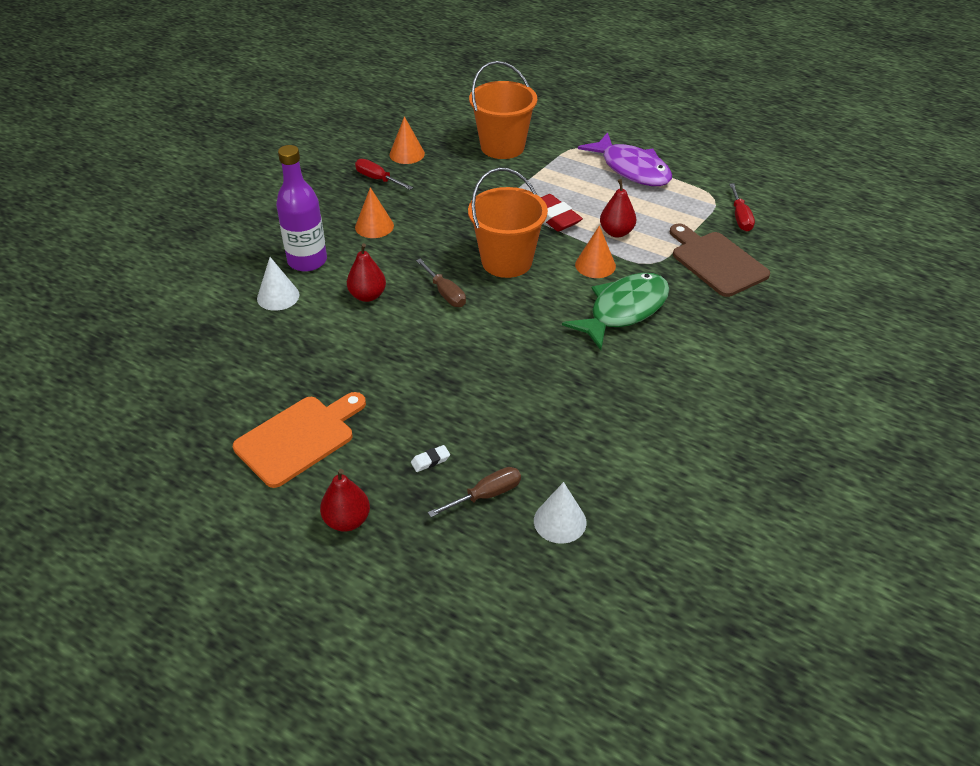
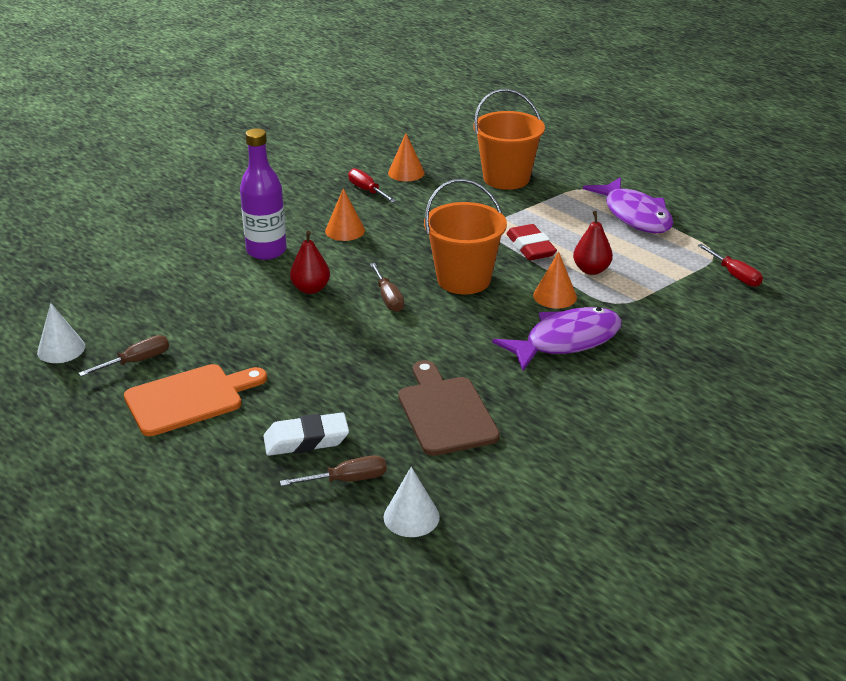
camera: 15 degrees right, 10 degrees down
(228, 407) = (136, 361): none -> brown screwdriver
(278, 296) = (225, 276): white cone -> white cone (61, 349)
(347, 520) = (202, 476): red pear -> none
(430, 461) = (306, 440): white eraser -> white eraser, size x2.12
(624, 310) = (566, 341): green fish -> purple fish
(716, 262) = (688, 312): brown cutting board -> brown cutting board (445, 412)
(740, 217) = (734, 275): red screwdriver -> red screwdriver turned 45 degrees counterclockwise

